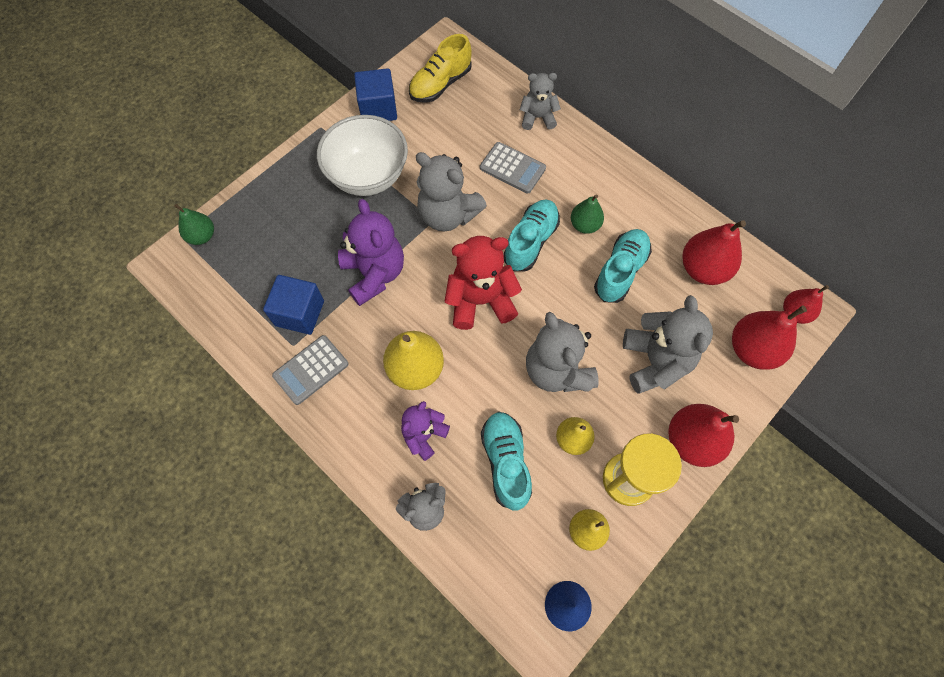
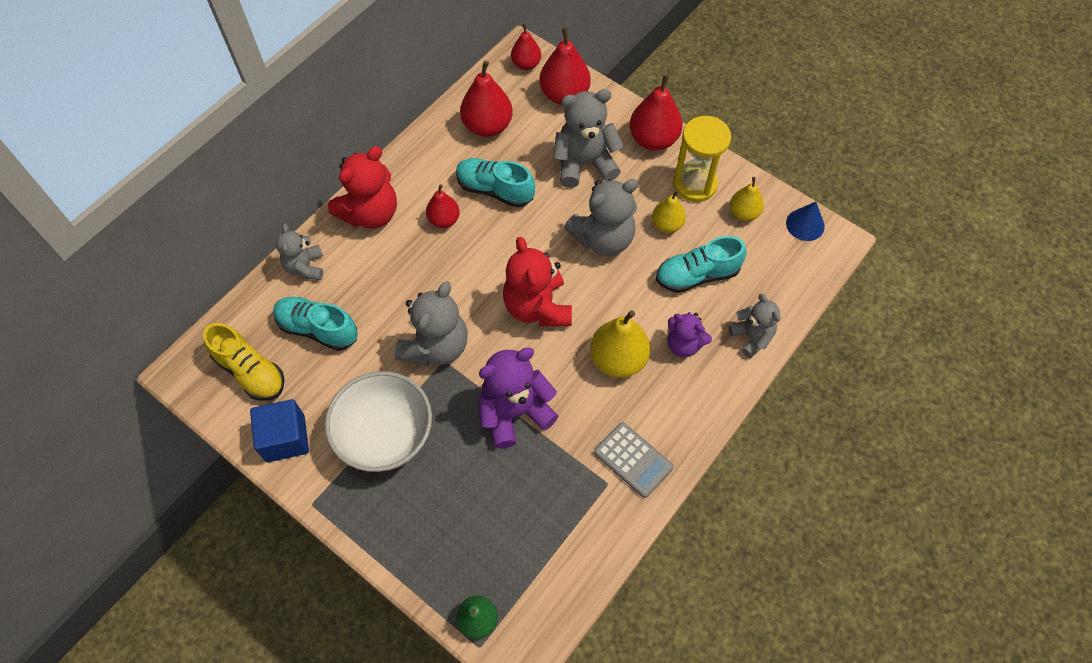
camera: 95 degrees left, 5 degrees down
(299, 313) = (569, 483): blue cube -> none
(512, 168) = (374, 288): grey calculator -> none
(530, 241) = (466, 266): turquoise shoe -> turquoise shoe (318, 329)
(584, 225) = (444, 220): green pear -> red pear
(593, 165) = (370, 213): none -> red teddy bear

